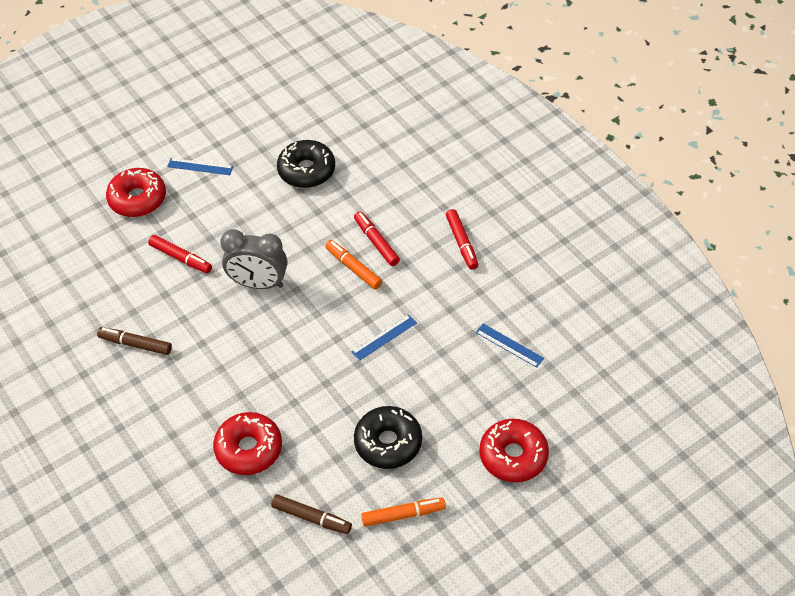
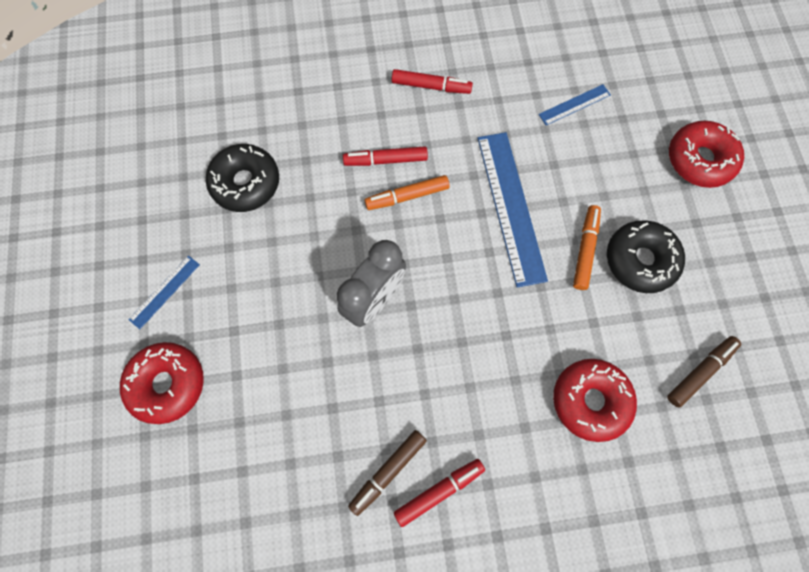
camera: 65 degrees left, 20 degrees up
(181, 258) = (289, 368): red marker -> red marker (439, 491)
(384, 337) = (510, 207): blue ruler -> blue ruler, size x2.04
(403, 515) = (728, 283): orange marker -> orange marker (584, 250)

